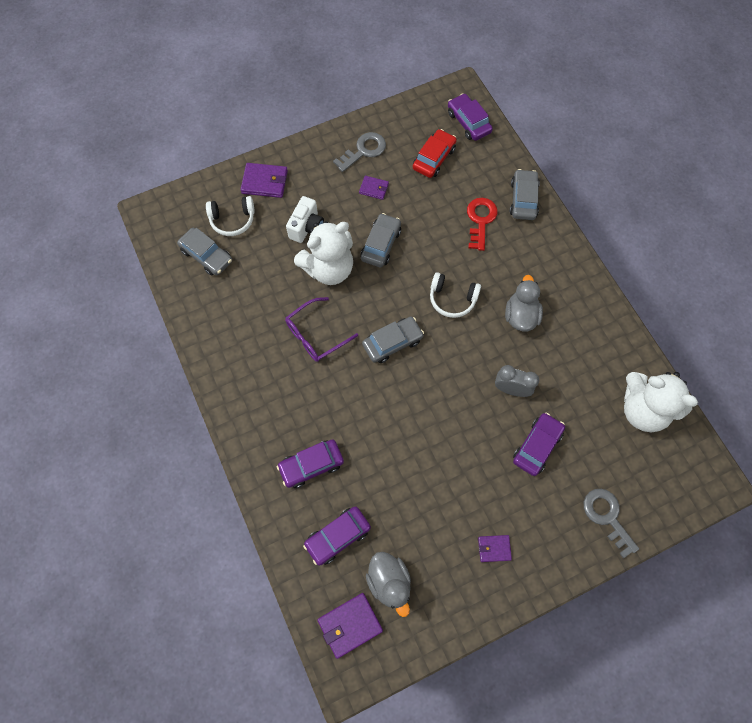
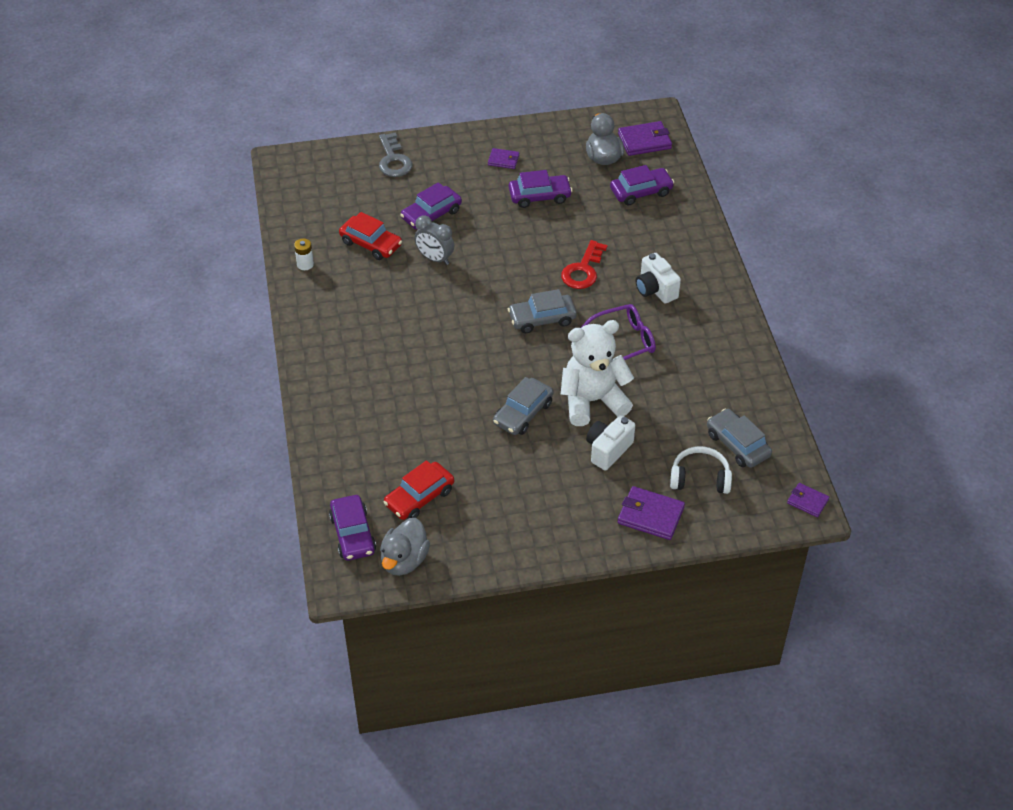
camera: 165 degrees left, 20 degrees down
(299, 402) = (655, 290): none -> white camera
(311, 465) = (654, 242): purple car -> purple car (539, 196)
(363, 151) = (508, 527): grey key -> none
(374, 188) = (510, 477): purple wallet -> purple wallet (807, 501)
(452, 299) = (461, 344): white headphones -> none
(480, 220) = (393, 414): red key -> red key (583, 270)
(521, 316) = (394, 314): grey duck -> grey duck (404, 560)
(523, 199) = (330, 425): grey car -> none
(577, 393) = (371, 244): none -> red car
(623, 352) = (305, 264): none -> white battery
(643, 409) = (314, 220): white teddy bear -> none

